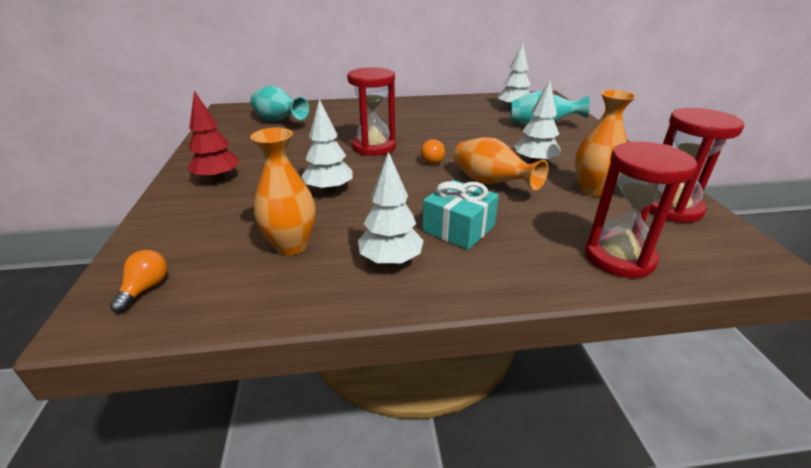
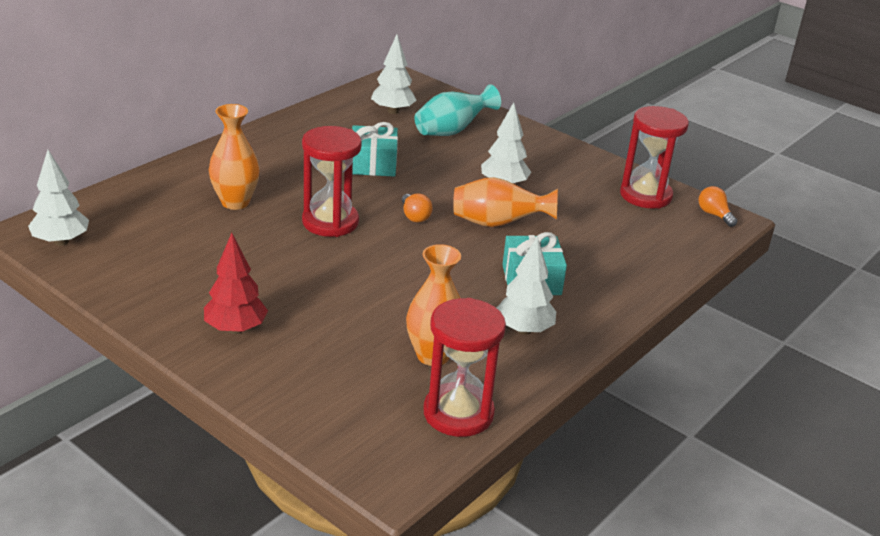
camera: 45 degrees left, 0 degrees up
(145, 289) = (385, 443): orange light bulb -> orange light bulb (714, 215)
(278, 121) = (148, 226): turquoise vase -> none
(329, 190) = (373, 291): white tree -> white tree (61, 241)
(454, 128) = (373, 164): none -> turquoise gift
(592, 190) = (579, 199): orange vase -> orange vase (235, 202)
(619, 257) = (656, 255): red hourglass -> red hourglass (458, 413)

